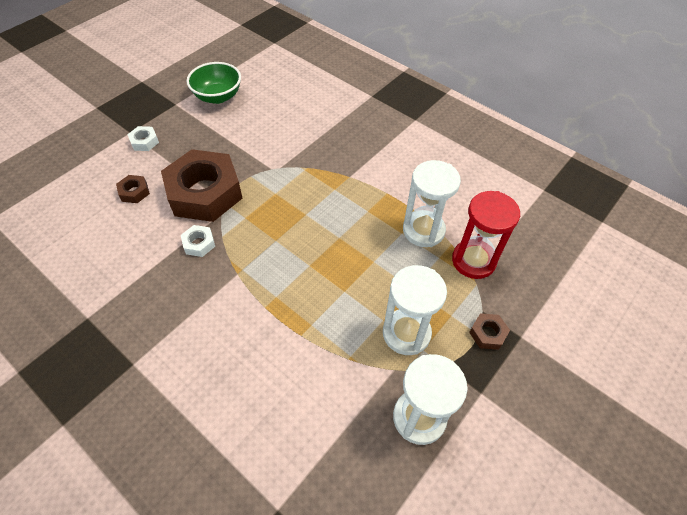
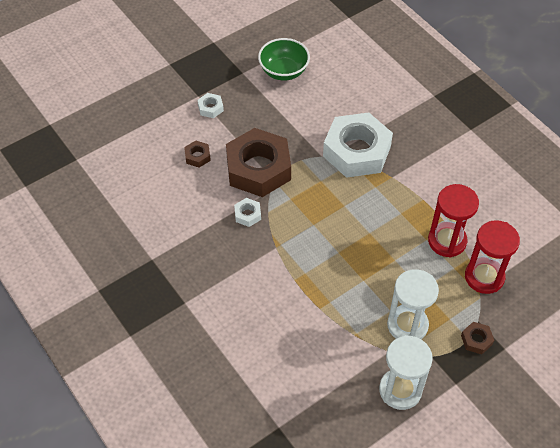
camera: 15 degrees right, 0 degrees up
(307, 158) = (356, 151): none -> white nut
(423, 230) = (447, 241): white hourglass -> red hourglass

